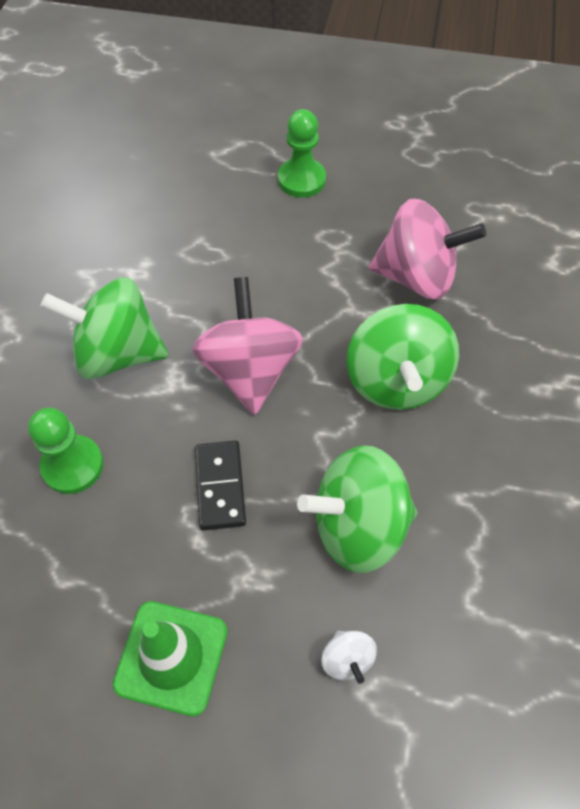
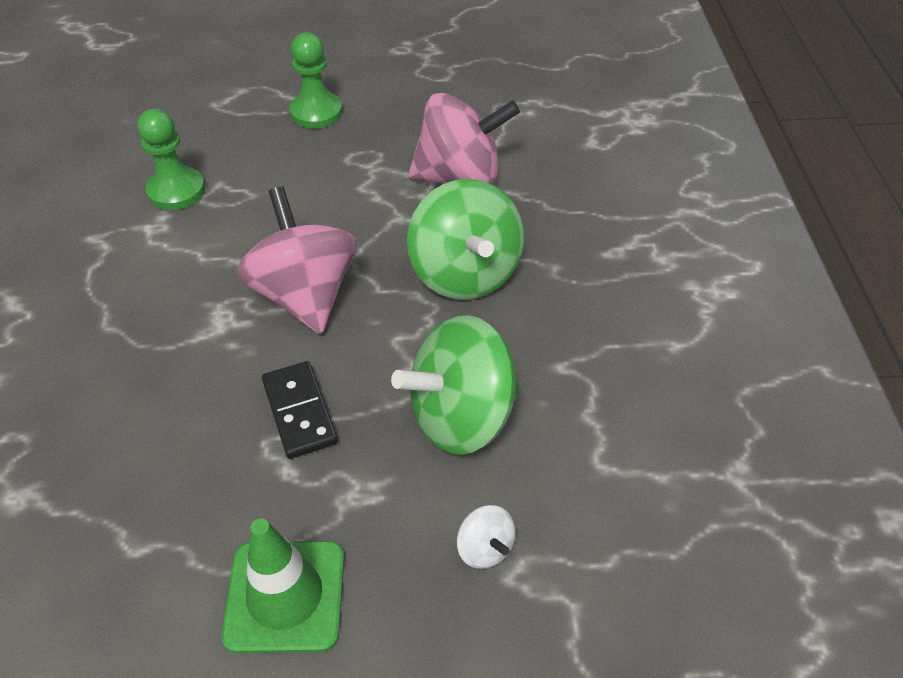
camera: 15 degrees left, 10 degrees down
(73, 465) = (122, 428): green pawn -> green pawn (176, 190)
(117, 353) = (150, 307): green spinning top -> none

